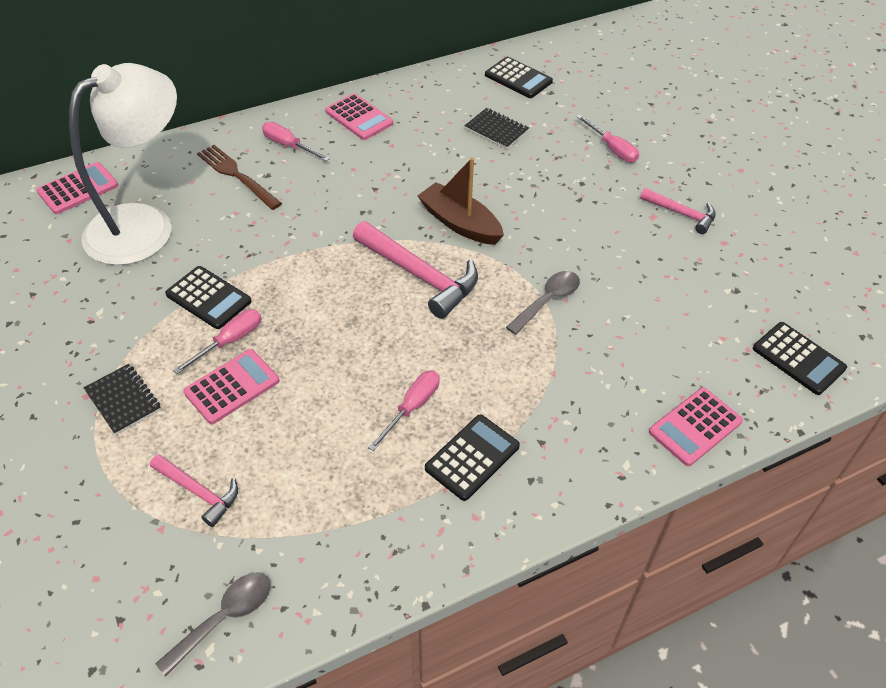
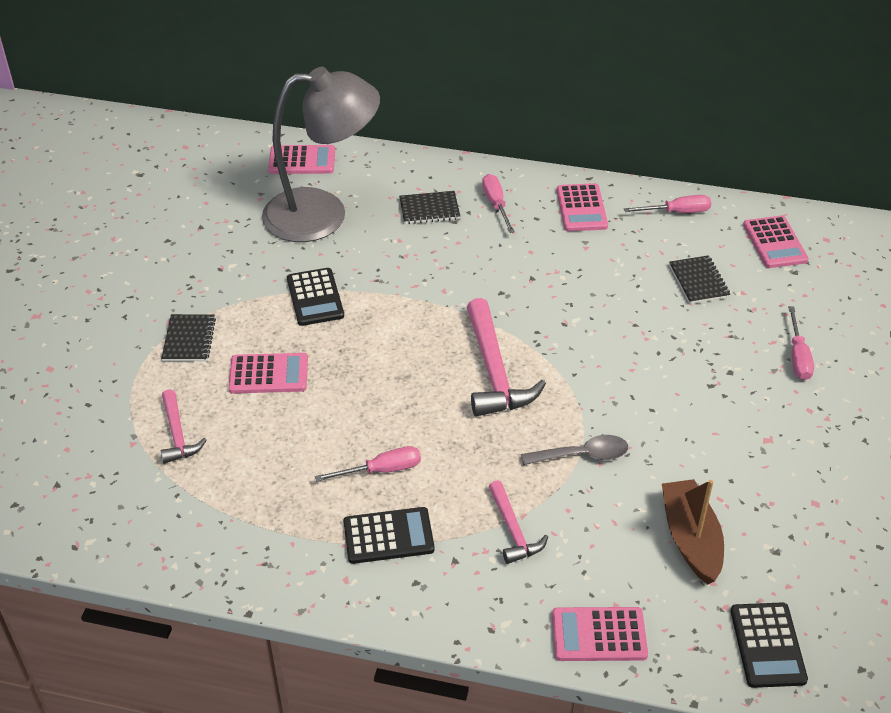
camera: 40 degrees right, 5 degrees down
(145, 225) = (323, 214): white lamp -> grey lamp
(225, 618) = (116, 528): grey spoon -> none
(230, 341) = (299, 339): pink screwdriver -> pink screwdriver (677, 212)
(237, 175) = (429, 209): brown fork -> black notebook
(460, 223) = (575, 347): brown boat -> brown boat (691, 539)
(518, 78) = (774, 243): black calculator -> pink calculator
(682, 214) = (801, 453): pink hammer -> pink hammer (513, 530)

